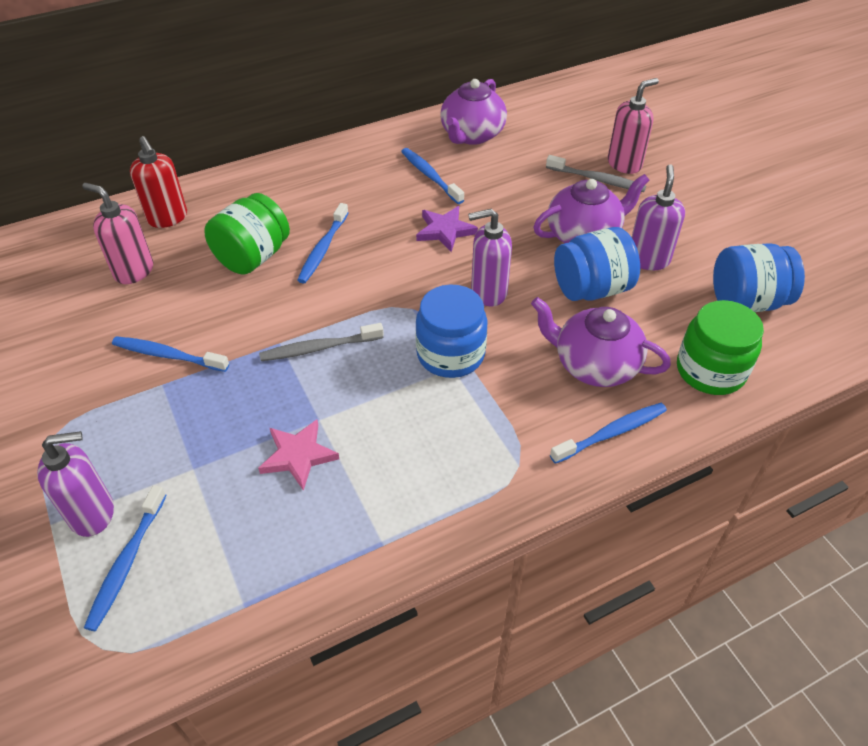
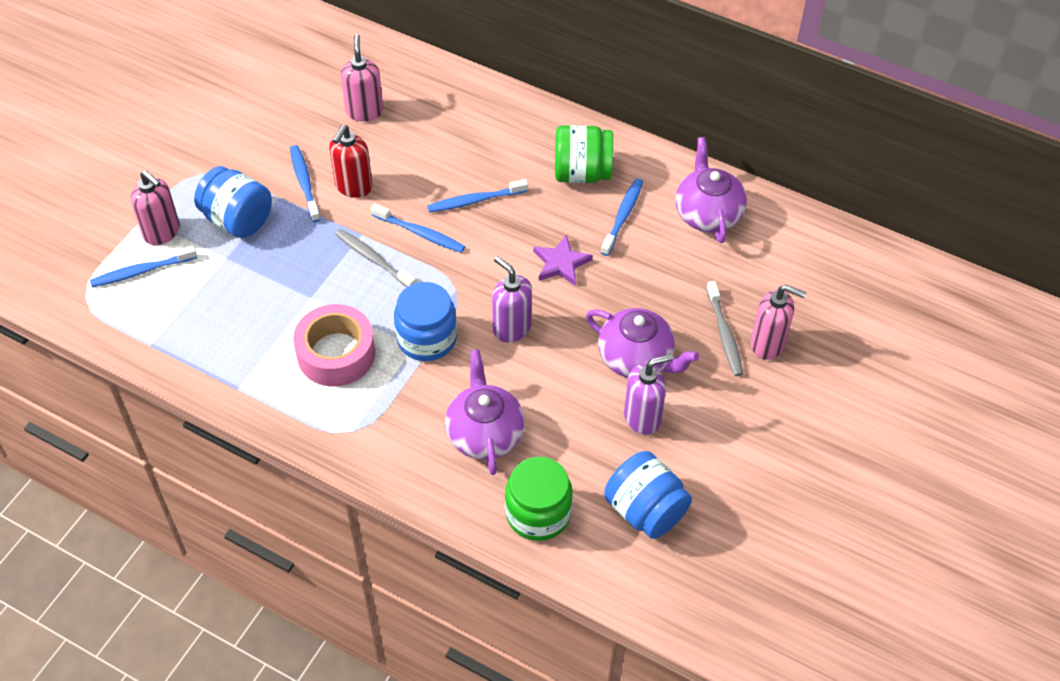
camera: 55 degrees right, 5 degrees up
(93, 513) = (162, 232): purple soap dispenser -> pink soap dispenser
(168, 218) = (432, 91): red soap dispenser -> red soap dispenser (353, 187)
(253, 257) = (432, 166): green jar -> green jar (581, 173)
(298, 456) = (273, 304): pink star -> none
(409, 432) = (336, 353): none -> pink tape
(472, 135) = (707, 214): purple teapot -> purple teapot turned 90 degrees clockwise
(591, 289) = (571, 394): blue jar -> blue jar (238, 220)
(611, 433) = (422, 474): blue toothbrush -> blue toothbrush (420, 233)

